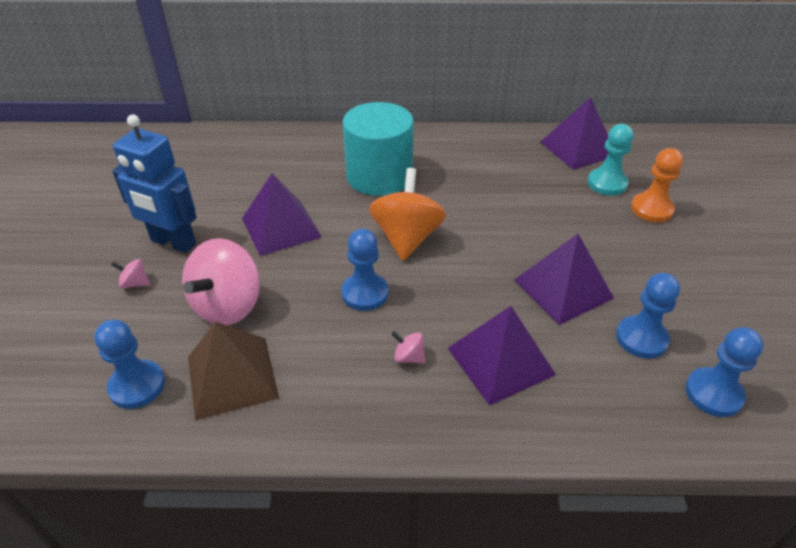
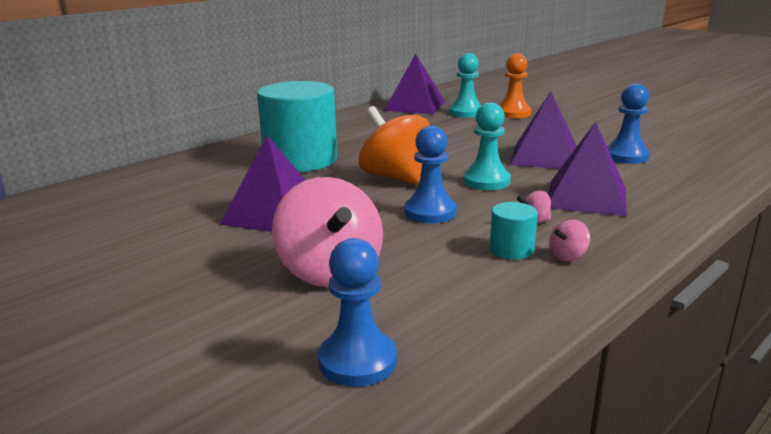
camera: 45 degrees left, 20 degrees down
(135, 283) = (189, 309): pink spinning top -> pink spinning top (567, 256)
(173, 243) = (174, 267): blue robot -> none
(232, 377) = (434, 302): brown pyramid -> none
(348, 370) = (511, 249): none -> turquoise cylinder
(460, 287) = (486, 181): none -> turquoise pawn
(713, 393) = (699, 159): blue pawn -> none

